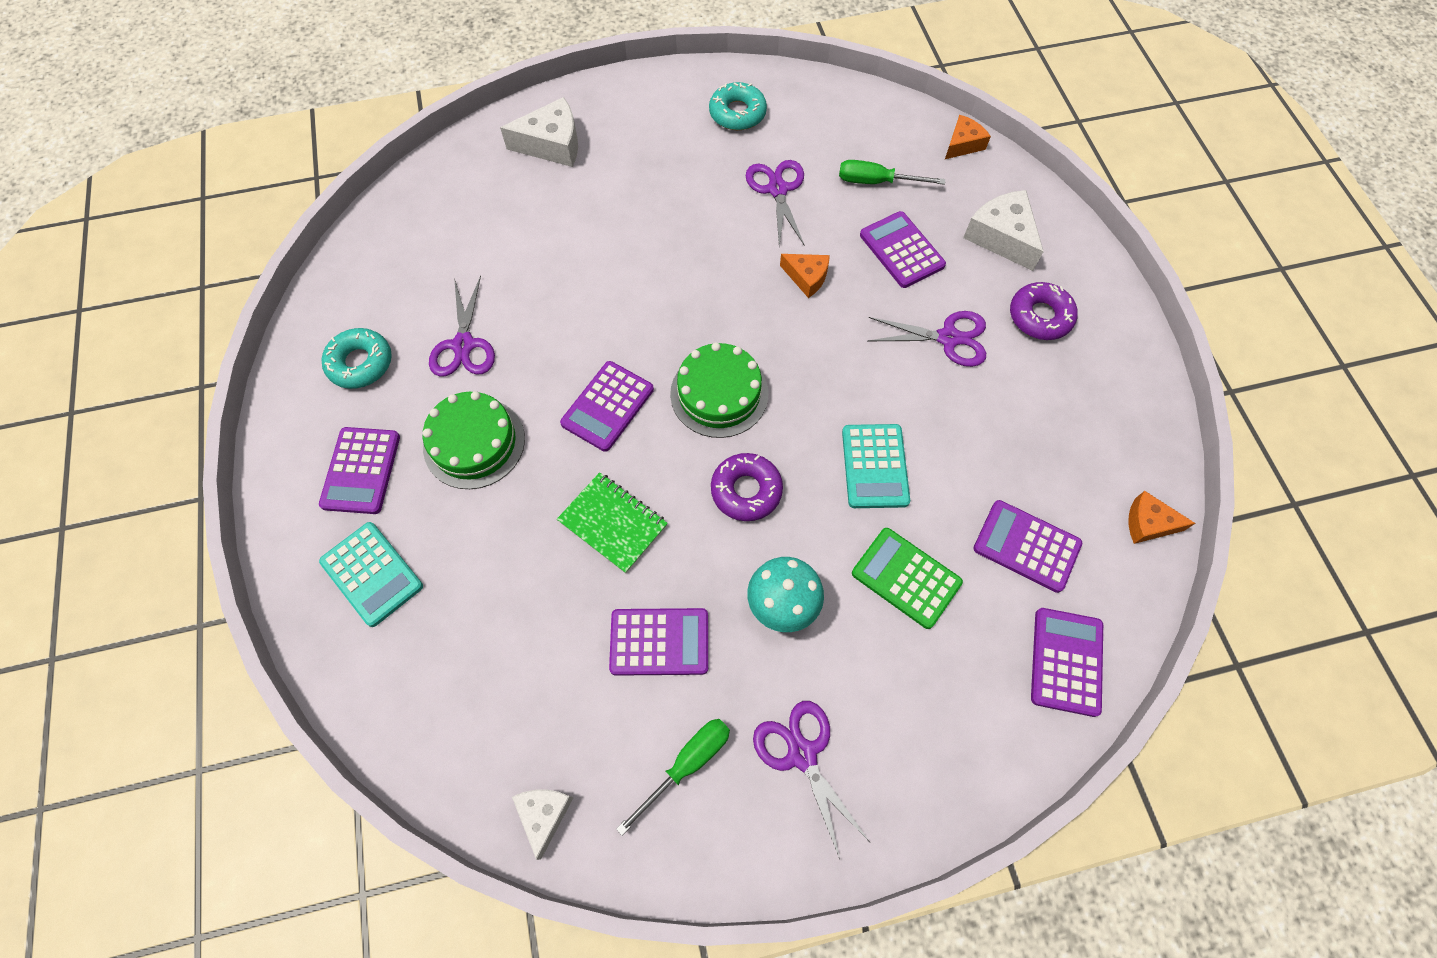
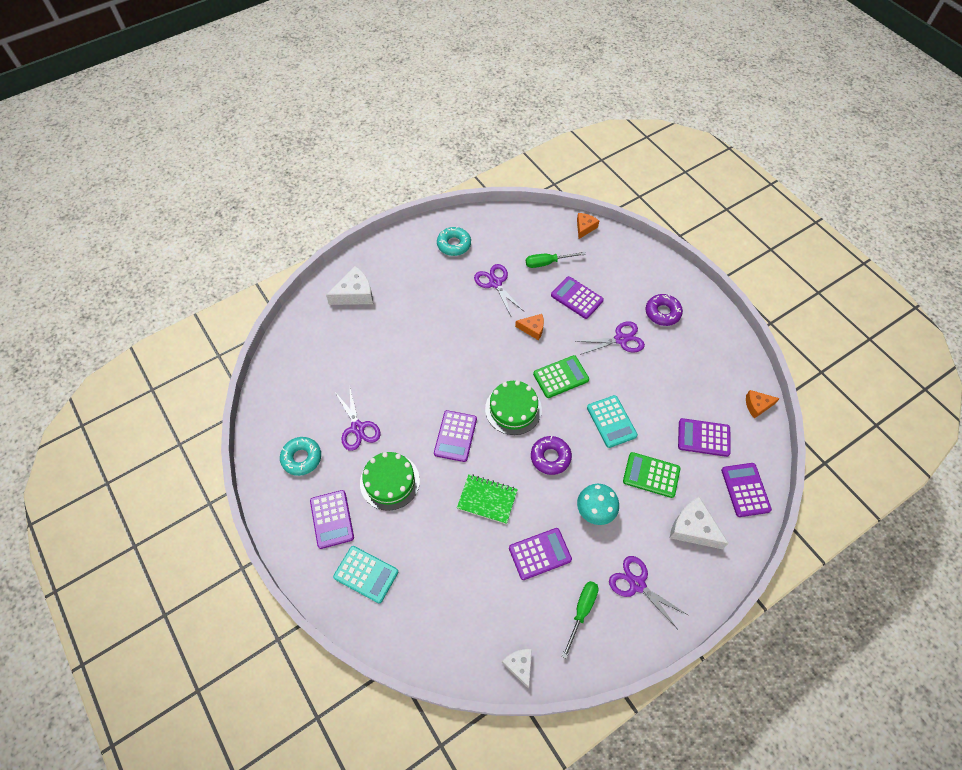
camera: 20 degrees left, 5 degrees down
(820, 367) = (561, 377): none -> green calculator
(1001, 237) = (626, 274): white cheese -> white cheese (693, 528)

